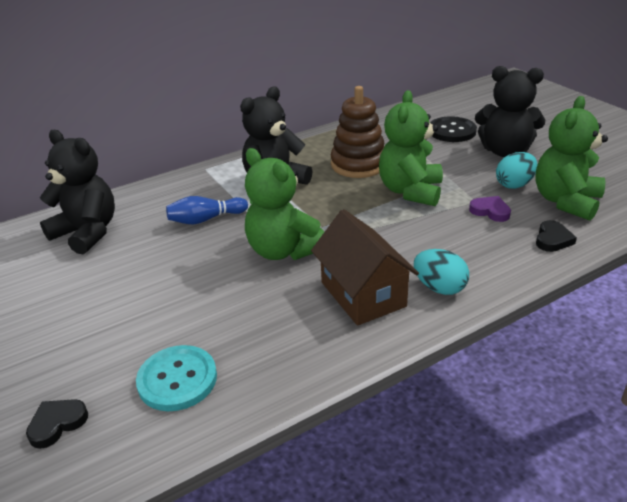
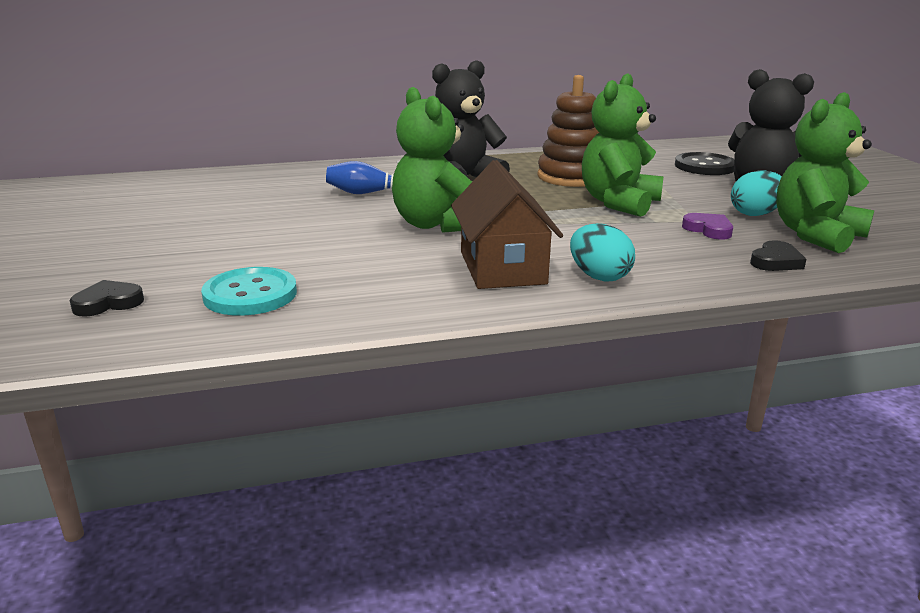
camera: 15 degrees right, 10 degrees down
(87, 232) = (242, 186): black teddy bear -> none

